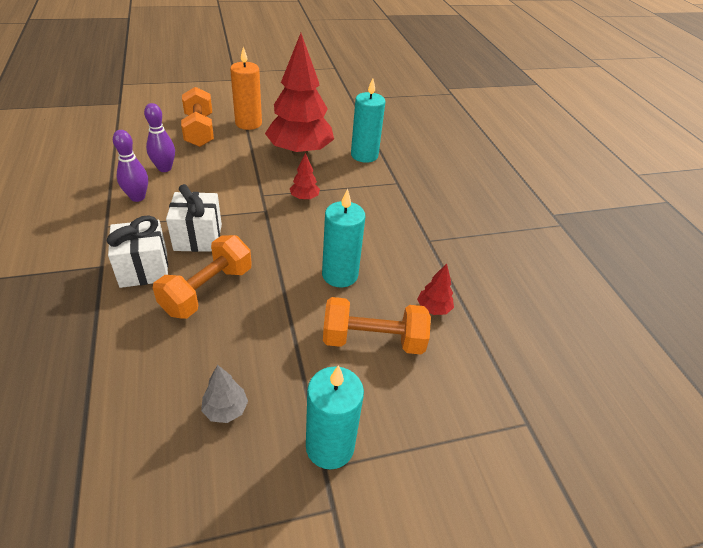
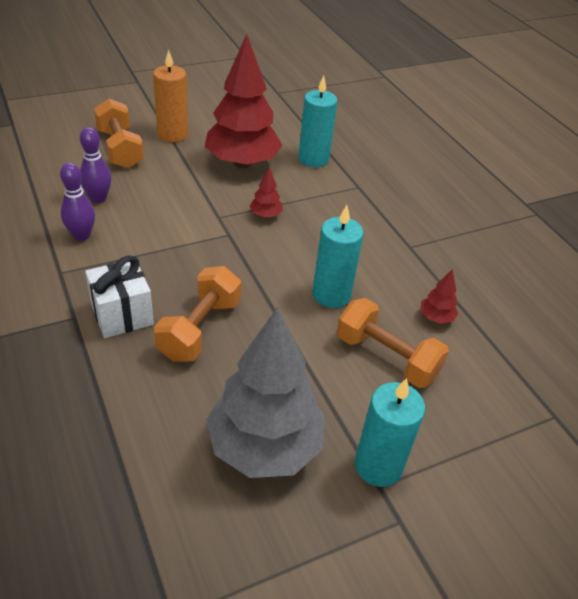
camera: 10 degrees left, 0 degrees up
(198, 237) = (167, 273): white gift -> none
(225, 410) = (264, 446): grey tree -> grey tree, size x2.49
(373, 340) = (386, 357): orange dumbbell -> orange dumbbell turned 45 degrees clockwise

